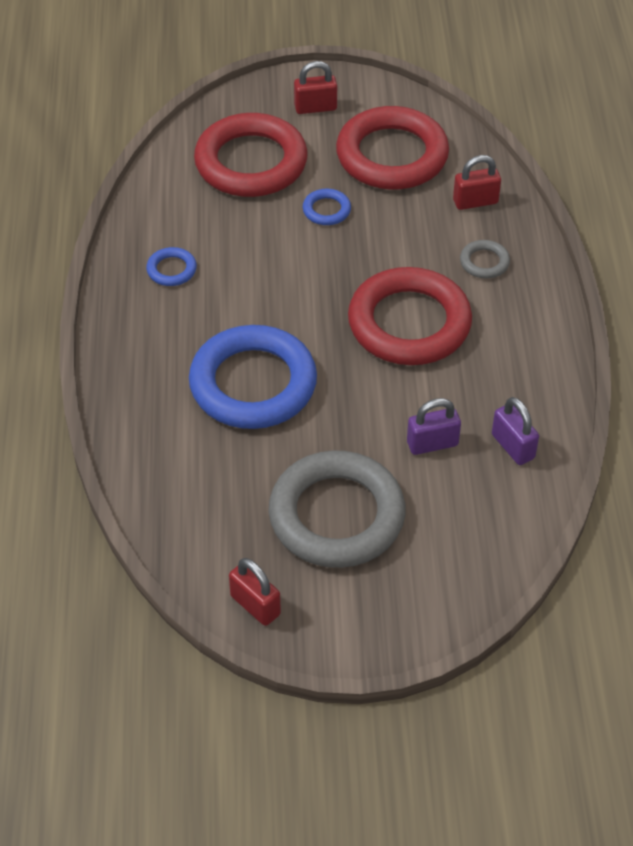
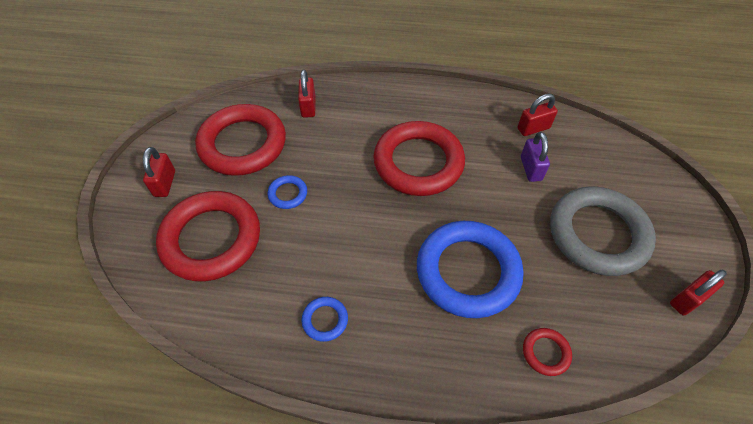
camera: 80 degrees left, 5 degrees up
(162, 458) = (545, 352): none -> red ring
(484, 262) = (368, 112): grey ring -> none
(513, 446) = (533, 128): purple padlock -> red padlock

